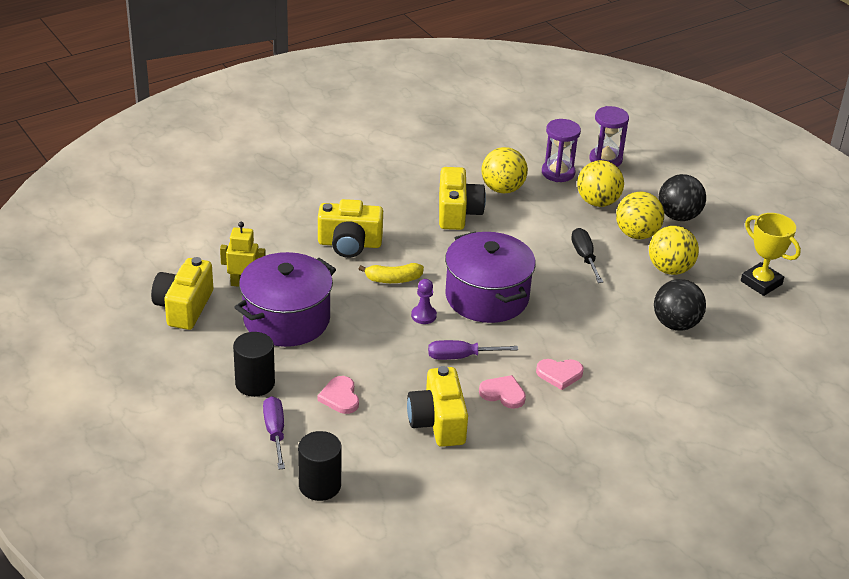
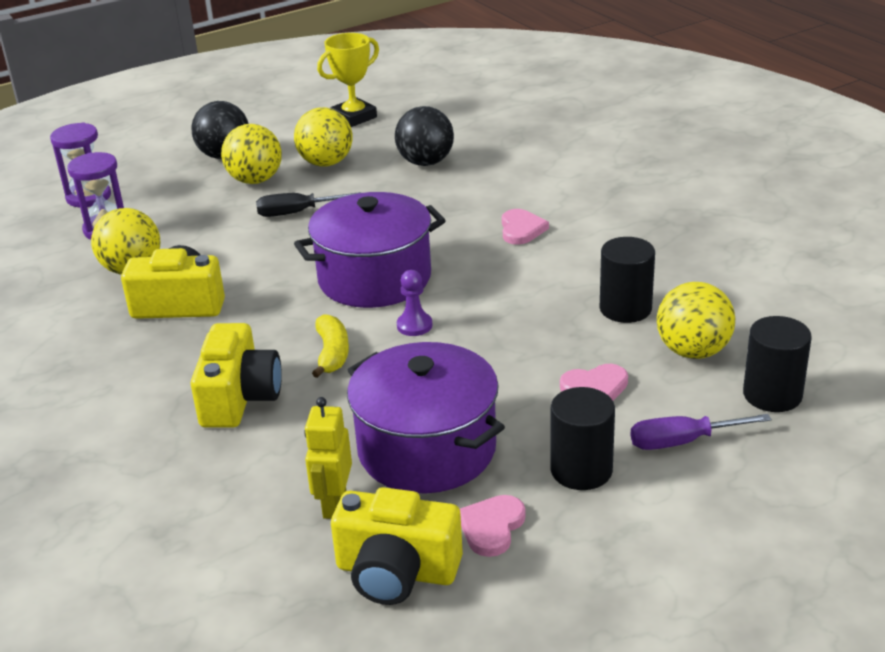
camera: 85 degrees left, 5 degrees down
(438, 422) = (625, 309): yellow camera -> black cylinder
(461, 357) = (497, 295): purple screwdriver -> none
(503, 393) = (562, 265): pink heart -> pink heart (491, 527)
(597, 202) = (182, 203): yellow ball -> yellow ball (693, 351)

